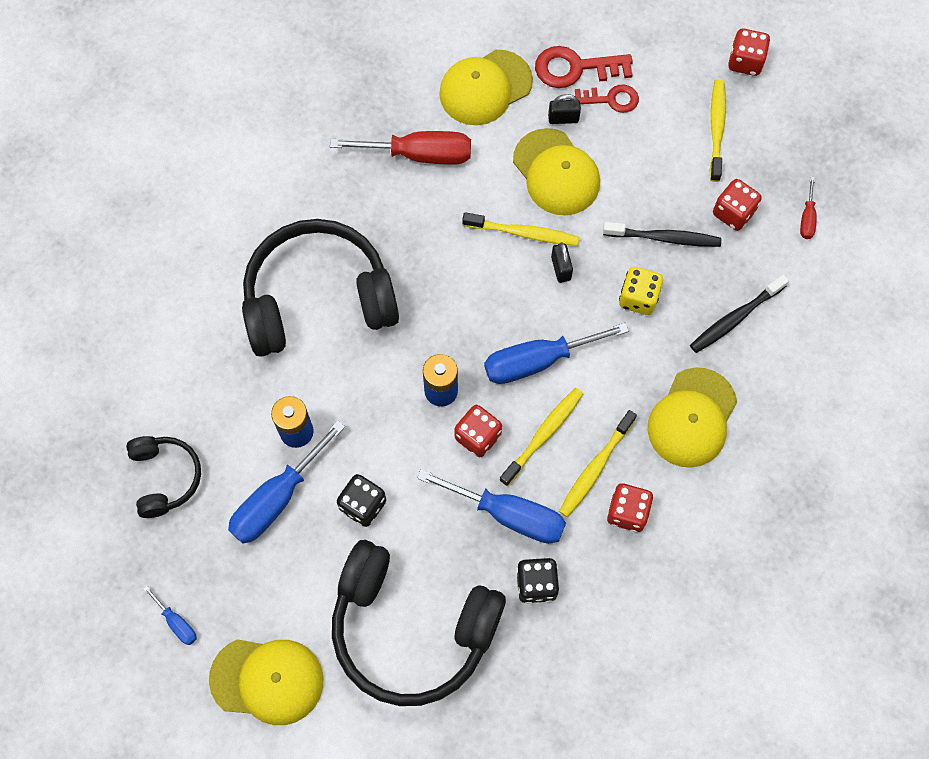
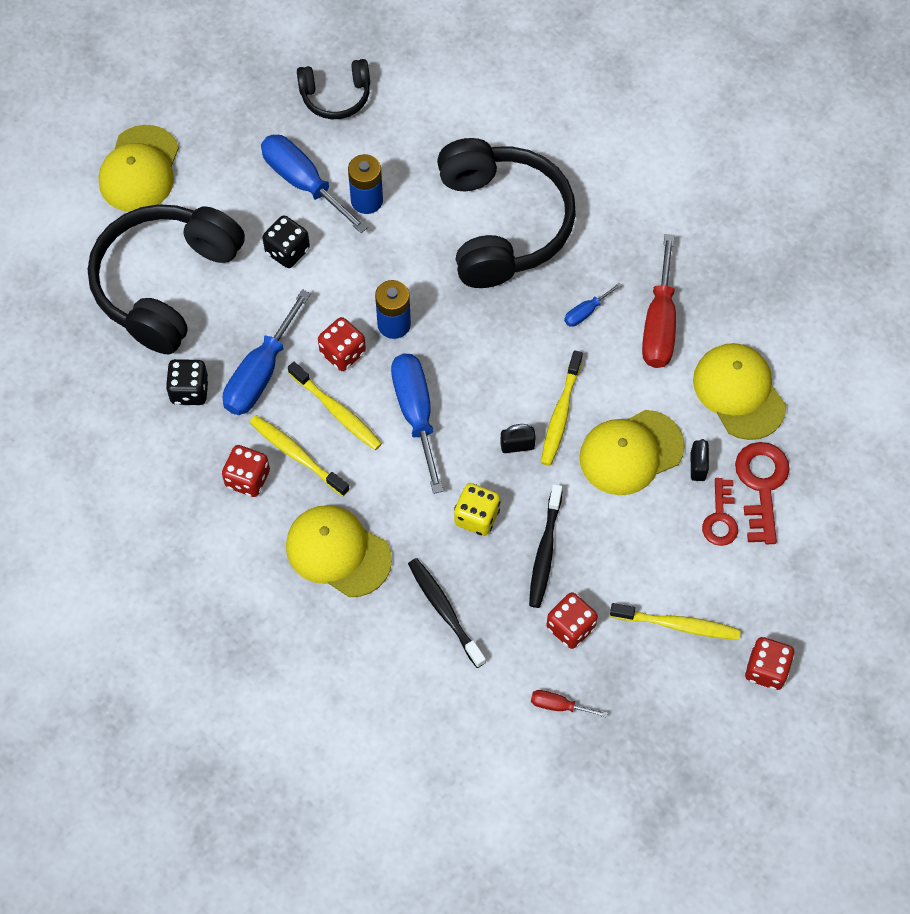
camera: 95 degrees right, 5 degrees down
(177, 623) = (201, 103): blue screwdriver -> blue screwdriver (586, 312)

